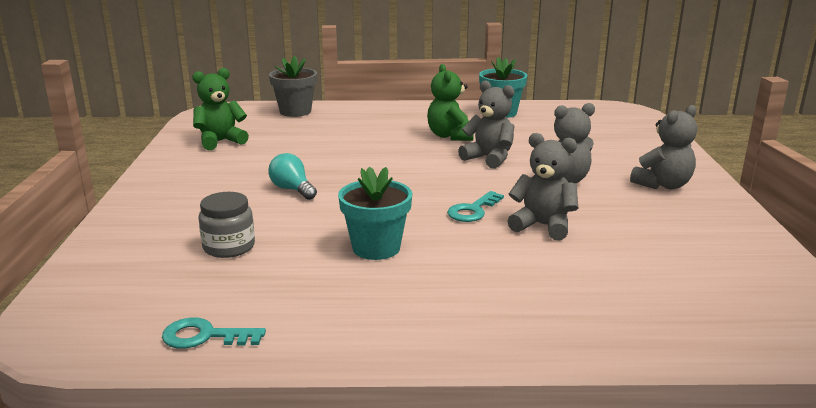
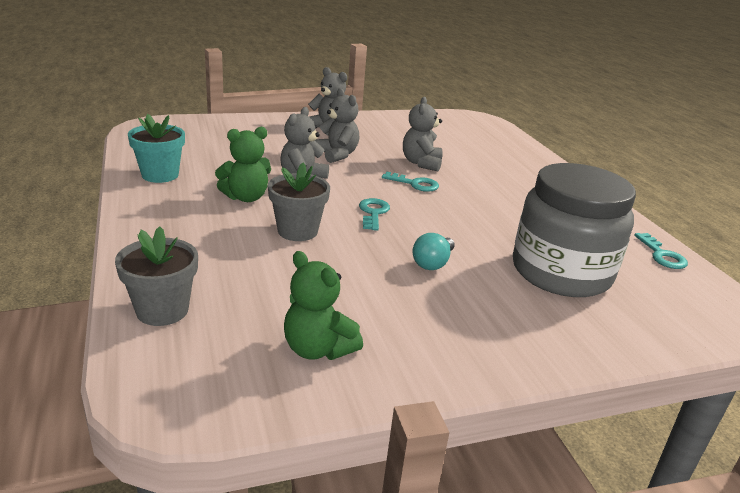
camera: 110 degrees left, 5 degrees up
(229, 247) = (561, 272): grey jar -> grey jar, size x2.24
(376, 248) = (502, 213): turquoise flower pot -> none
(378, 148) = (297, 231): none -> grey flower pot
(402, 179) = (373, 213): none -> turquoise key

